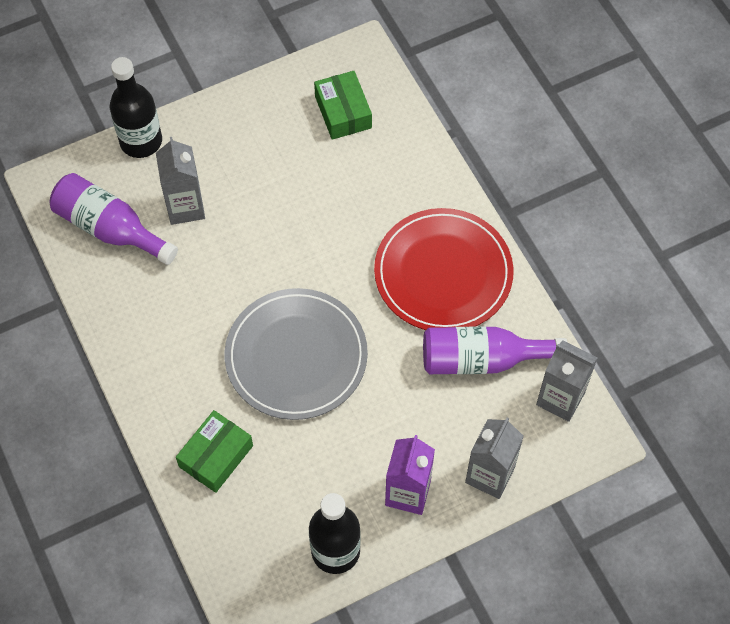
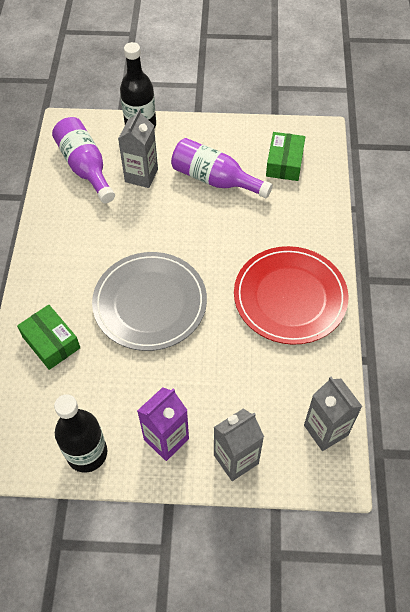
camera: 30 degrees right, 5 degrees down
(216, 456) = (51, 342): green box -> green box turned 75 degrees clockwise
(482, 359) = (281, 371): purple bottle -> purple bottle (215, 179)

